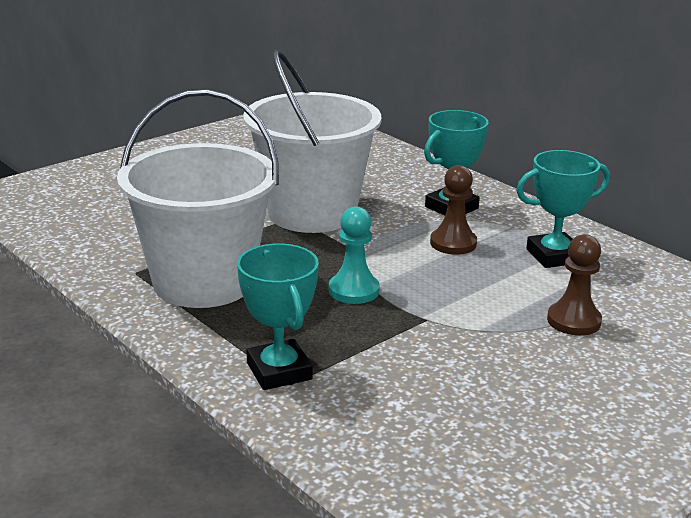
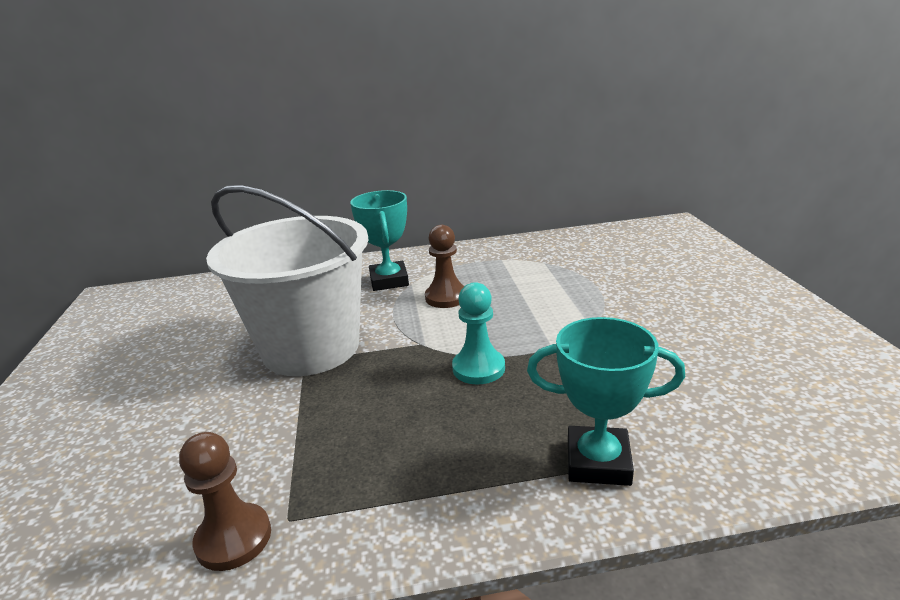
camera: 55 degrees left, 0 degrees up
(203, 282) = (370, 464): white bucket -> none
(554, 256) = (506, 266): turquoise trophy -> none
(573, 321) = (604, 287): brown pawn -> brown pawn (233, 538)

